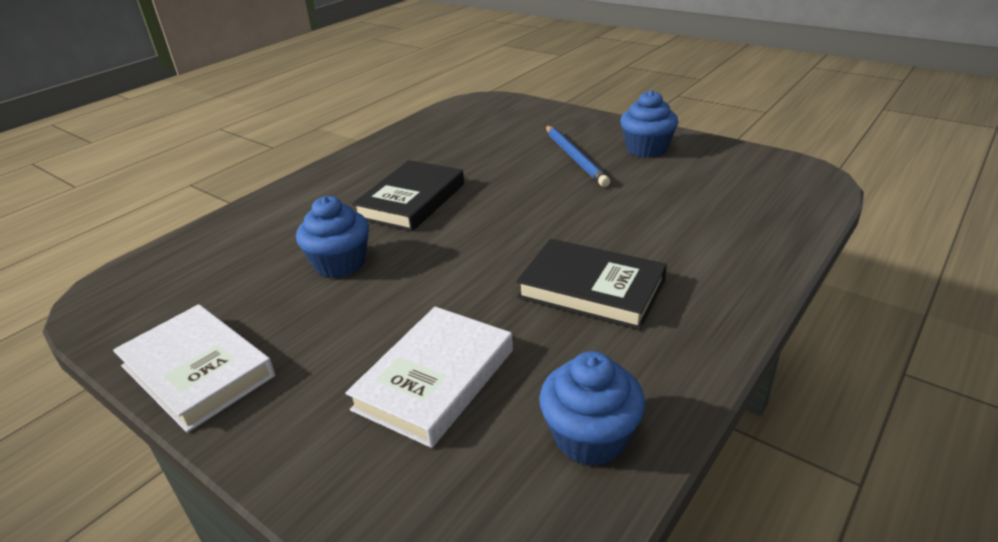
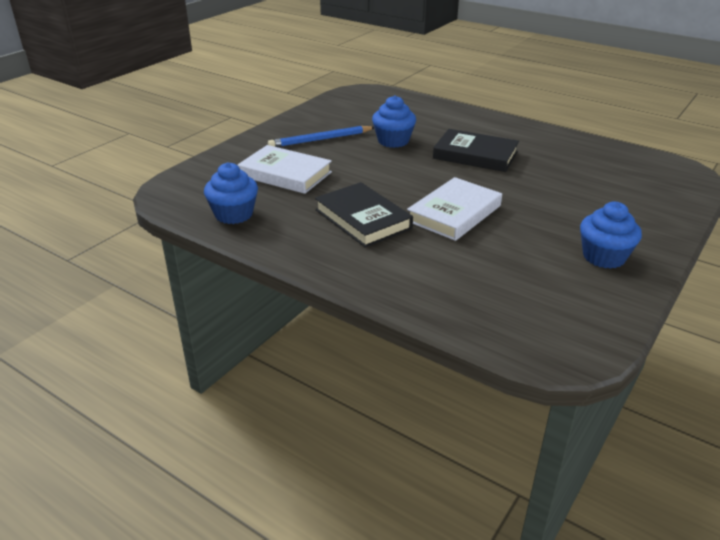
camera: 85 degrees right, 0 degrees up
(197, 371) = (302, 121): white book -> white book (454, 213)
(575, 157) = (570, 218): blue pencil -> blue pencil (320, 140)
(591, 289) = (363, 219): black book -> black book turned 60 degrees counterclockwise

